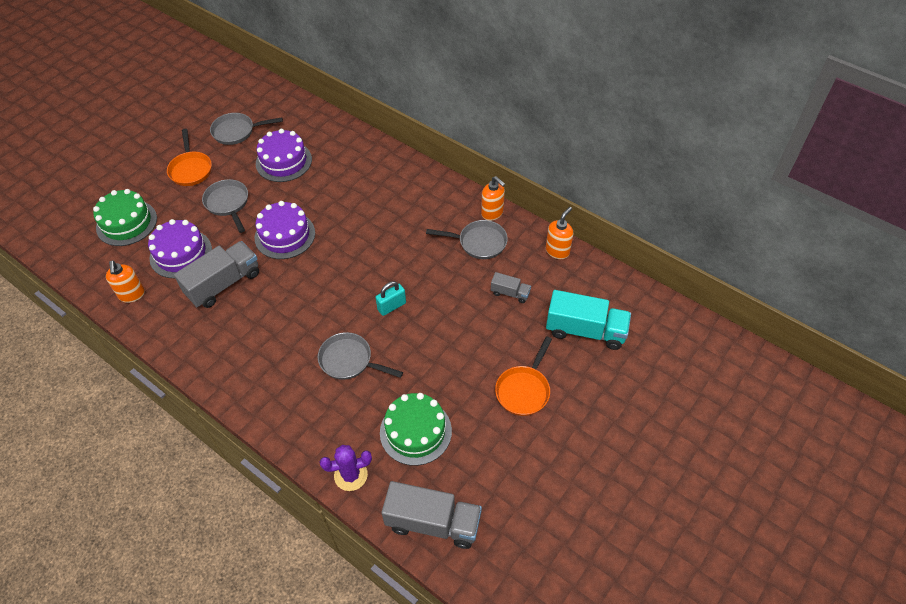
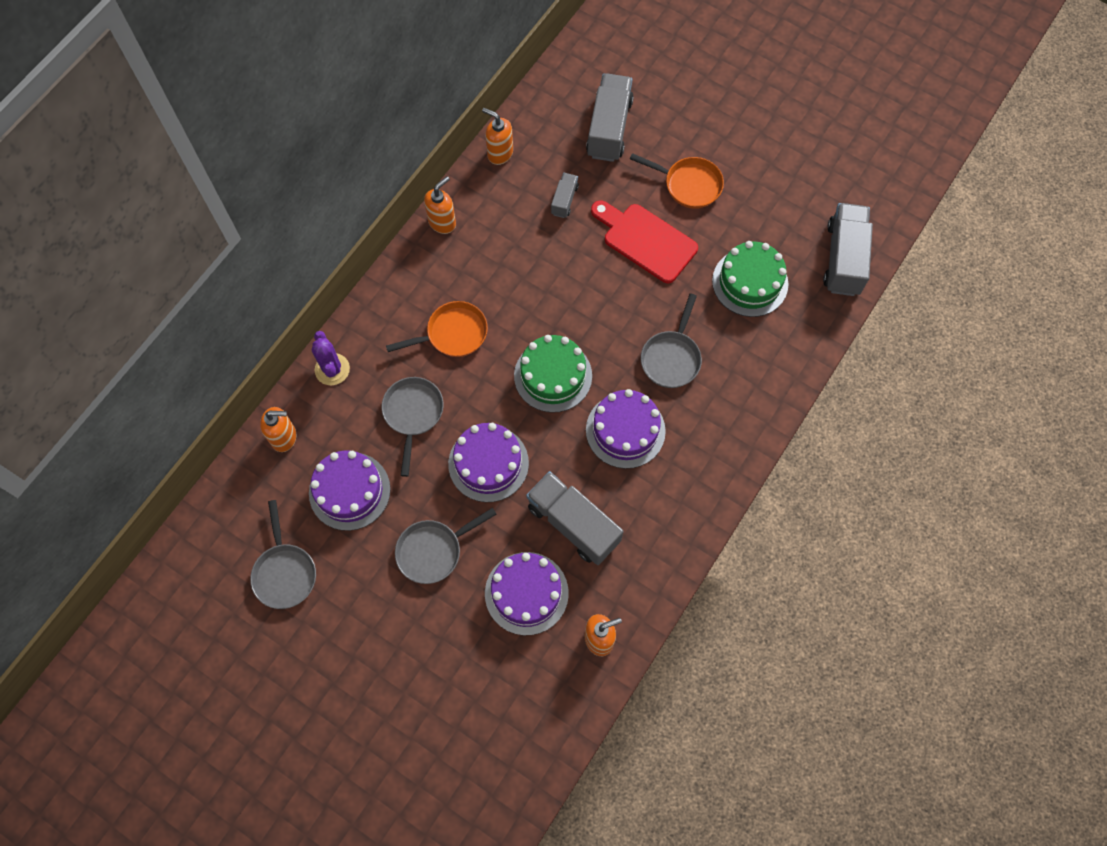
camera: 95 degrees left, 15 degrees up
(126, 223) = (474, 687): green cake -> green cake (553, 375)
(191, 169) = (365, 622): orange pan -> orange pan (453, 334)
(291, 322) = (625, 430): none -> purple cake
(330, 130) = (284, 437): none -> orange soap dispenser
(350, 475) = (807, 338): purple cactus -> purple cactus (332, 369)
(391, 306) = (593, 322): turquoise padlock -> none
(466, 350) = (645, 240): none -> red cutting board
(479, 242) = (490, 235): grey pan -> grey pan (413, 414)
(585, 330) = (609, 128): turquoise truck -> grey truck

